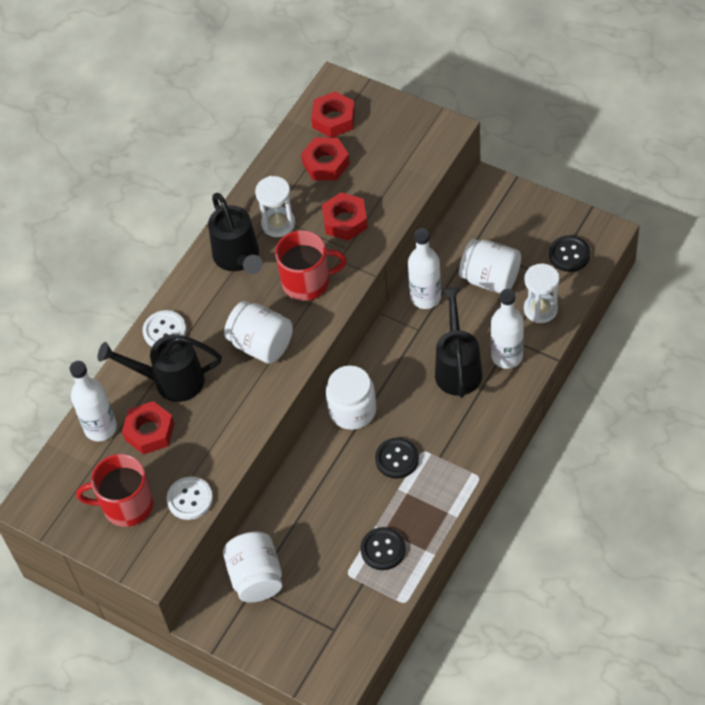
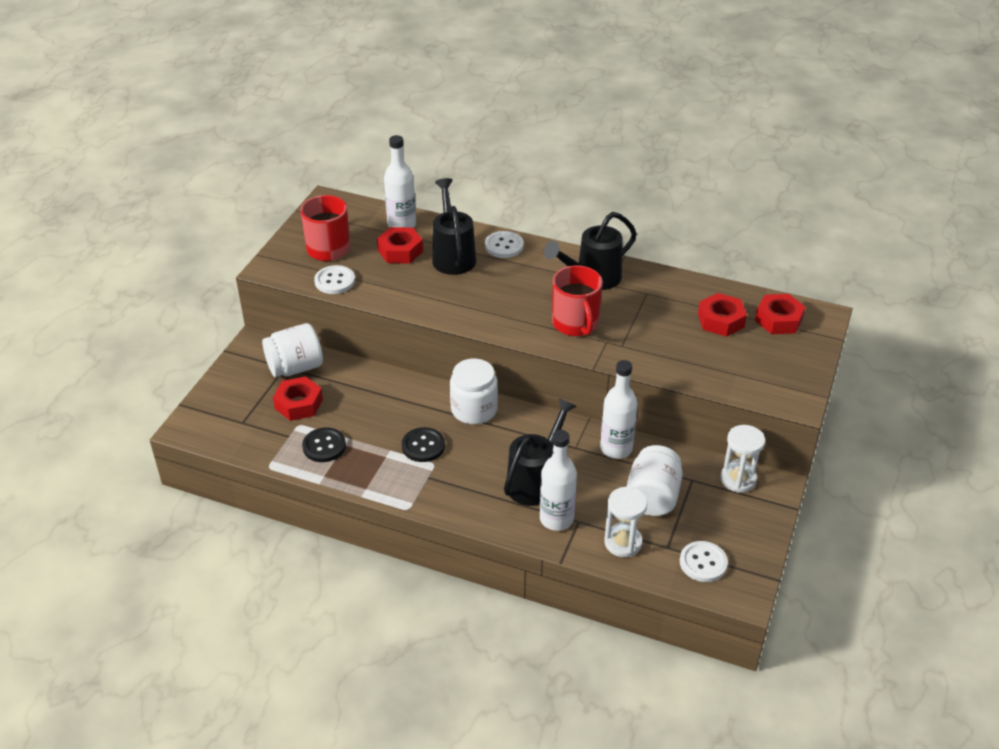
camera: 75 degrees right, 15 degrees down
(261, 344) = (499, 303): white jar -> none
(278, 224) = (638, 298): white hourglass -> white hourglass (738, 479)
(345, 221) = (654, 340): red nut -> red nut (298, 404)
(457, 367) = (535, 481): black watering can -> black watering can turned 45 degrees counterclockwise
(569, 254) = (703, 563): black button -> white button

